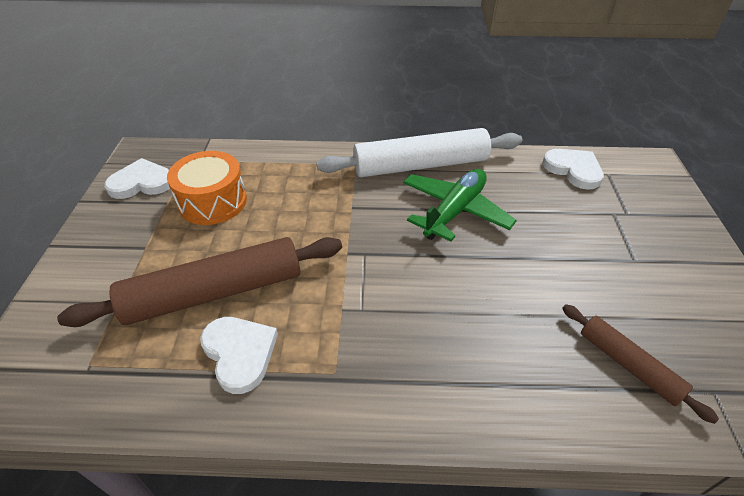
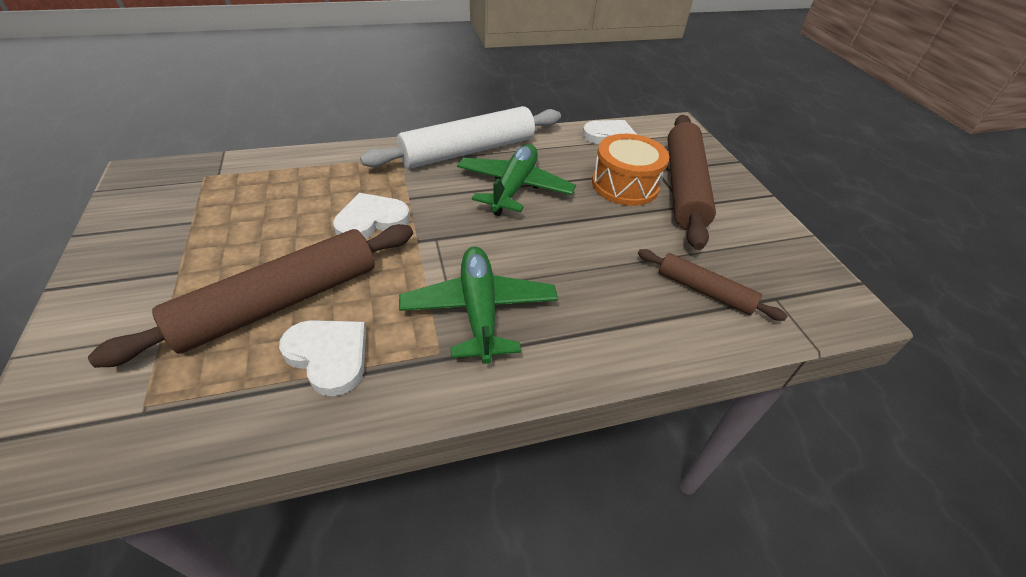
camera: 20 degrees left, 0 degrees up
(141, 183) = (151, 205): white heart -> white heart (371, 220)
(213, 202) = (248, 213): orange drum -> orange drum (625, 185)
(384, 337) = (479, 310): none -> green plane
(640, 237) = (683, 187): none -> brown rolling pin

